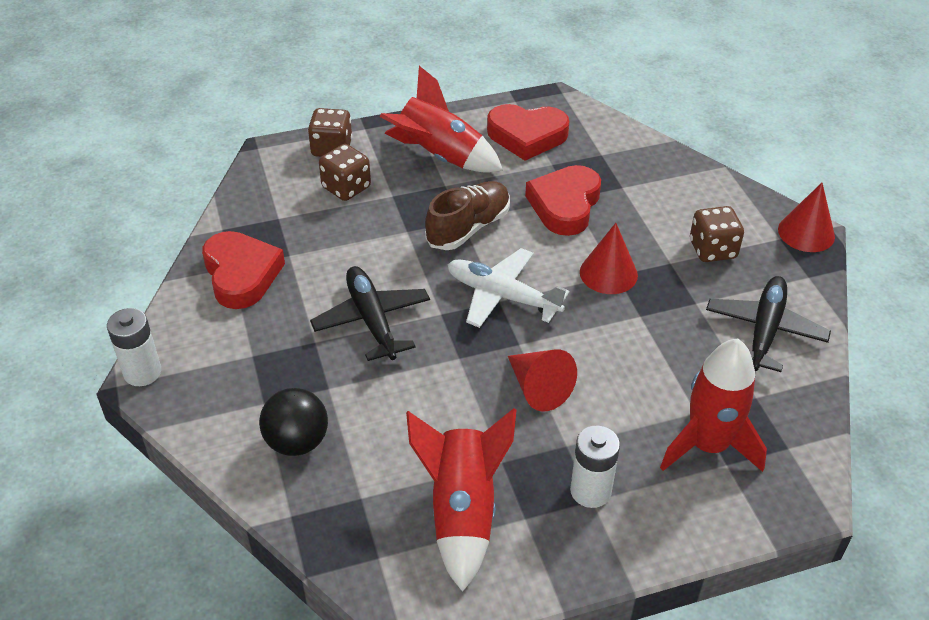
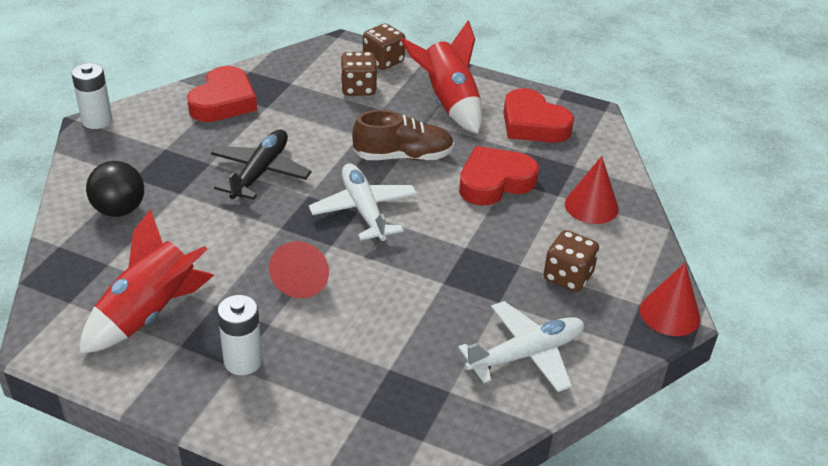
camera: 40 degrees right, 5 degrees down
(608, 273) = (460, 242): red cone -> red cone (591, 206)
(708, 445) = (365, 394): red rocket -> none
(764, 330) = (526, 354): black plane -> white plane

